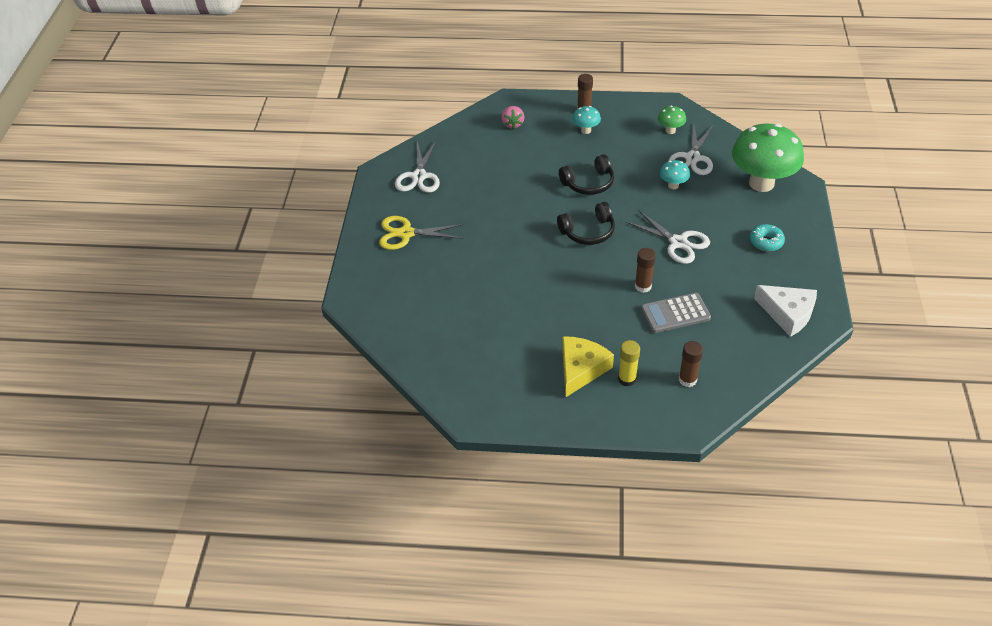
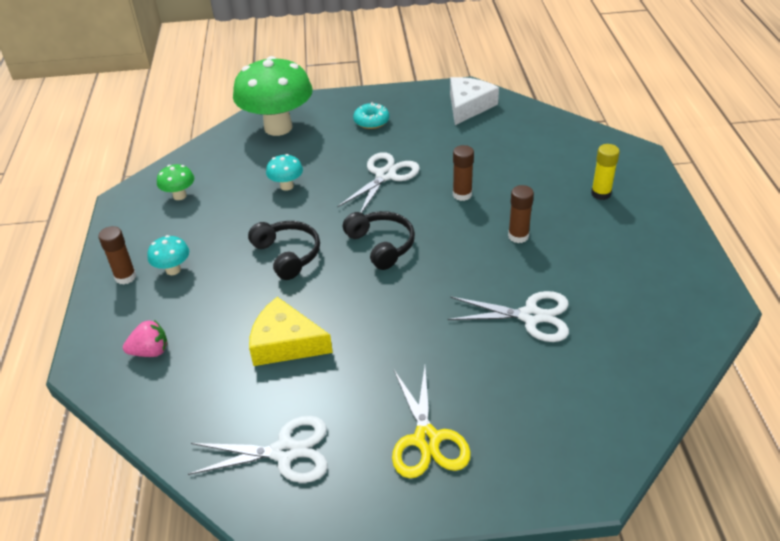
camera: 100 degrees left, 5 degrees down
(581, 369) = (604, 226): yellow cheese -> yellow cheese (285, 343)
(675, 313) = (494, 170): grey calculator -> none
(687, 380) = (581, 157): brown glue stick -> brown glue stick (518, 236)
(692, 158) = (235, 175): white scissors -> white scissors (530, 316)

